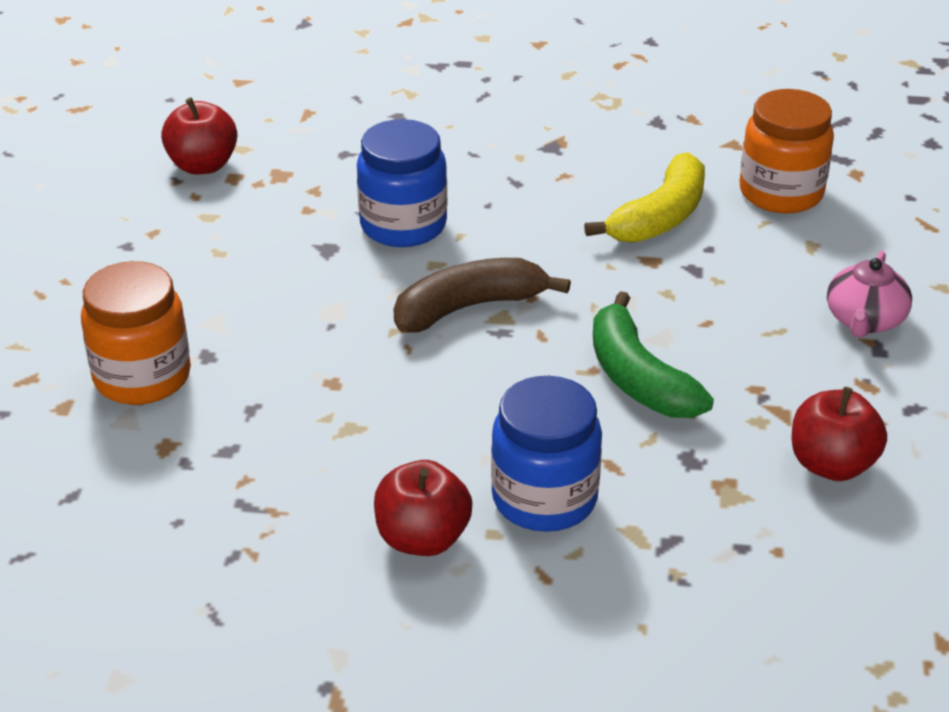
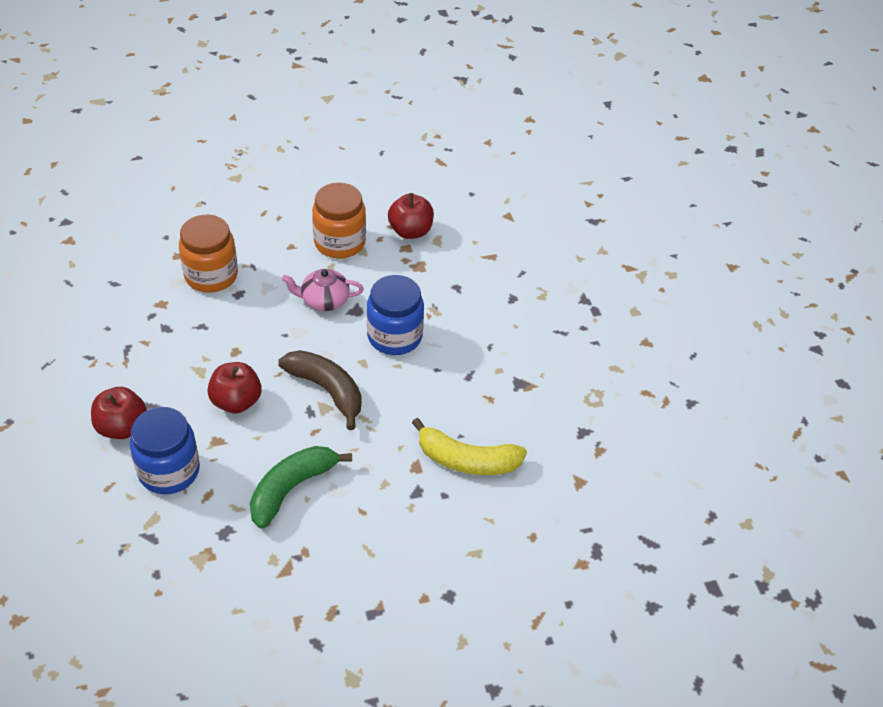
camera: 65 degrees right, 10 degrees up
(781, 193) = (531, 522): orange jar -> orange jar (339, 242)
(831, 465) = (244, 606): red apple -> red apple (236, 401)
(864, 320) = (401, 599): pink teapot -> pink teapot (324, 300)

